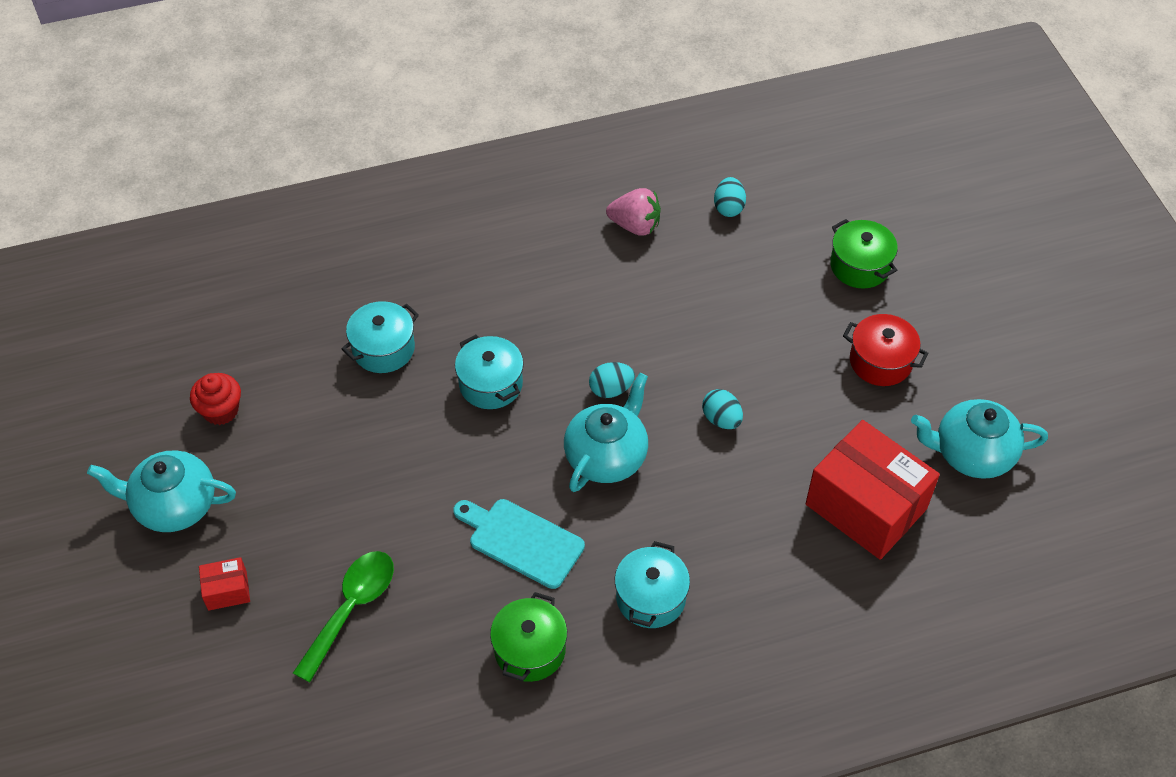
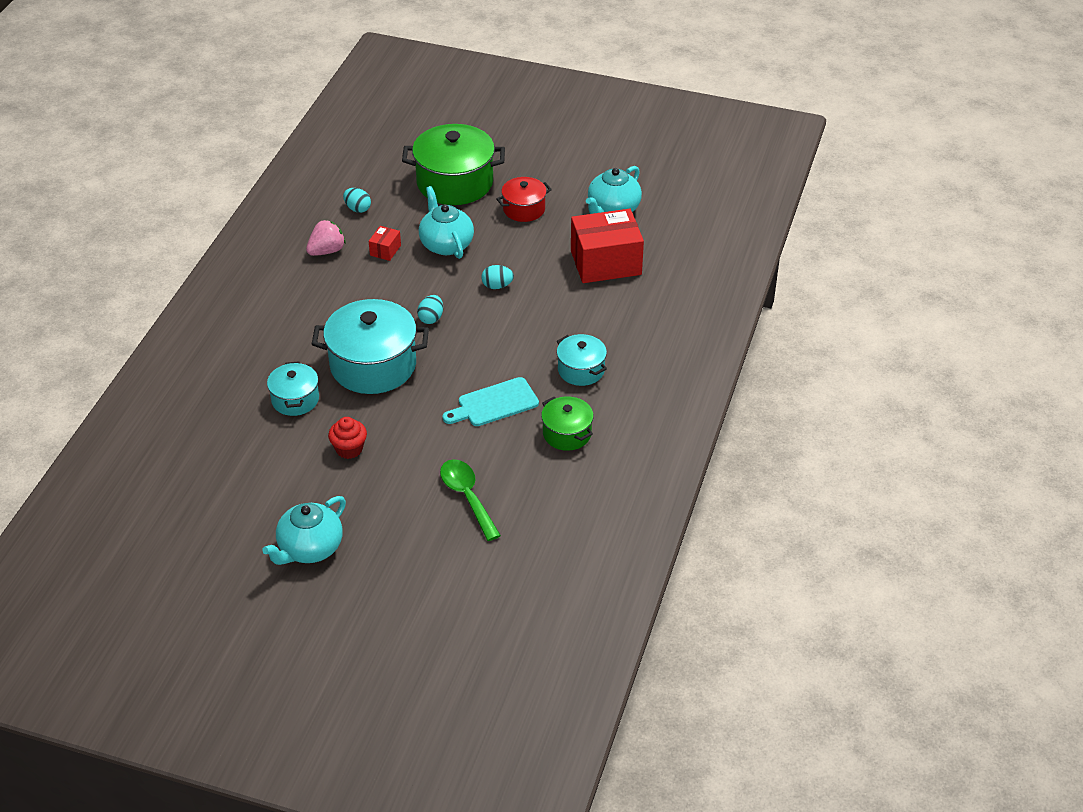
camera: 55 degrees left, 10 degrees down
(221, 410) = (259, 495): red cupcake -> red cupcake (349, 449)
(227, 591) = (399, 548): red box -> red box (385, 250)
(491, 384) = (373, 365): turquoise pot -> turquoise pot, size x1.84
(607, 456) = (474, 342): turquoise teapot -> turquoise teapot (446, 244)
(860, 266) = (455, 183): green pot -> green pot, size x1.84

